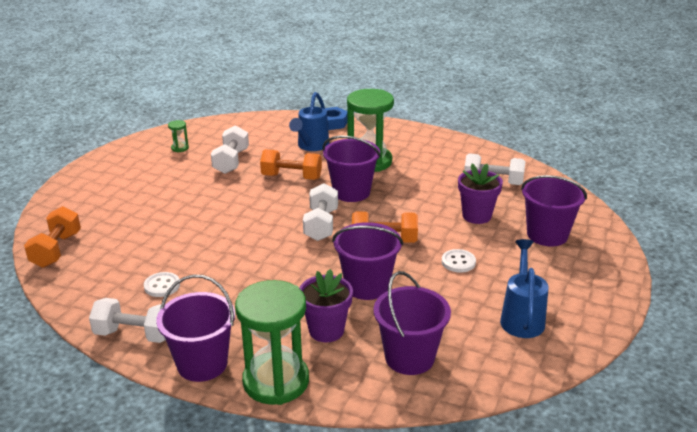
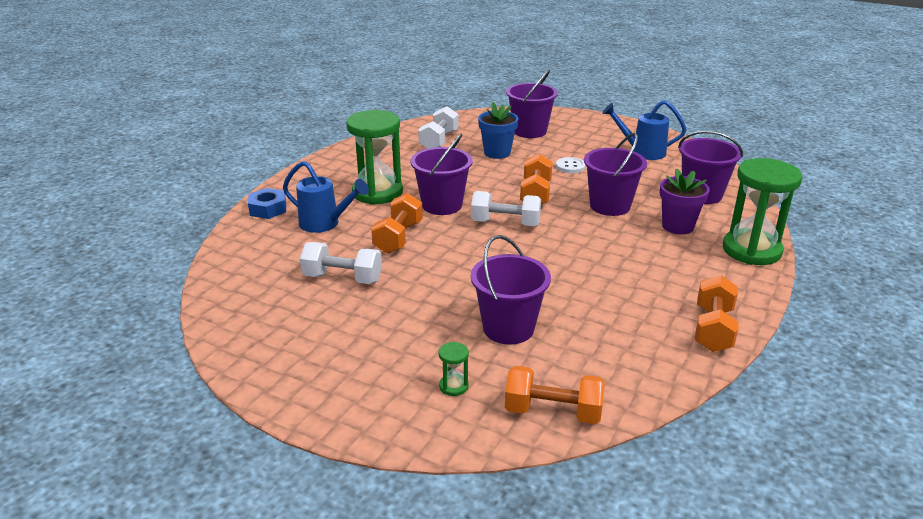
camera: 85 degrees left, 0 degrees up
(135, 334) = (713, 329): white dumbbell -> orange dumbbell
(162, 286) = (624, 317): white button -> none
(180, 148) = (282, 322): green hourglass -> green hourglass (453, 386)
(202, 364) = (743, 287): purple bucket -> purple bucket (508, 328)
(476, 216) = (497, 153): purple flower pot -> blue flower pot

